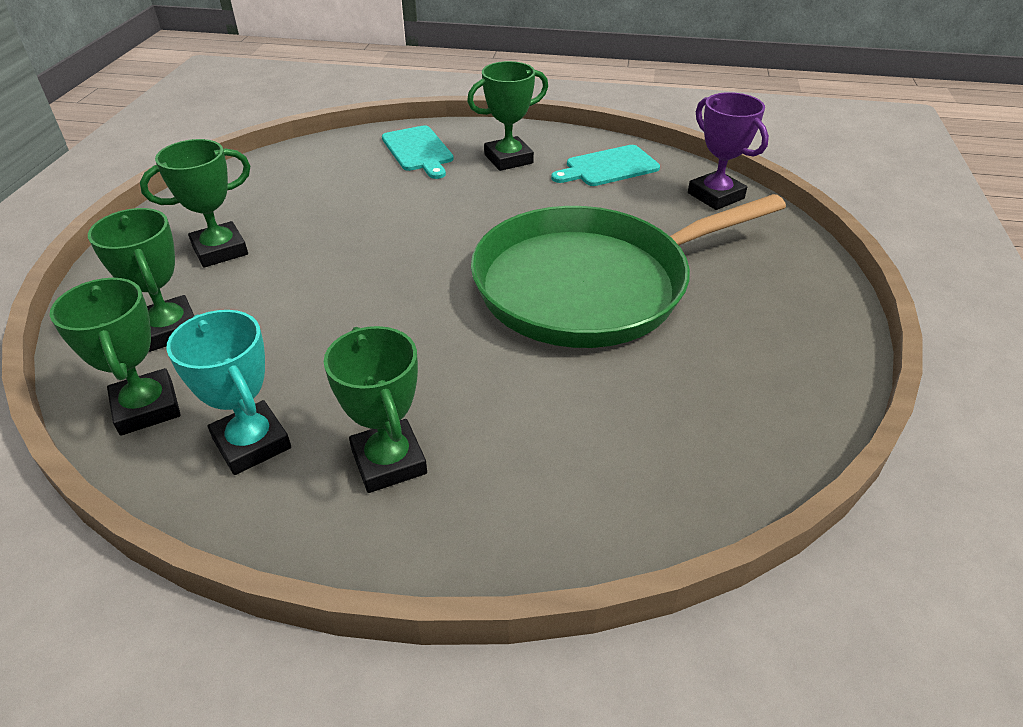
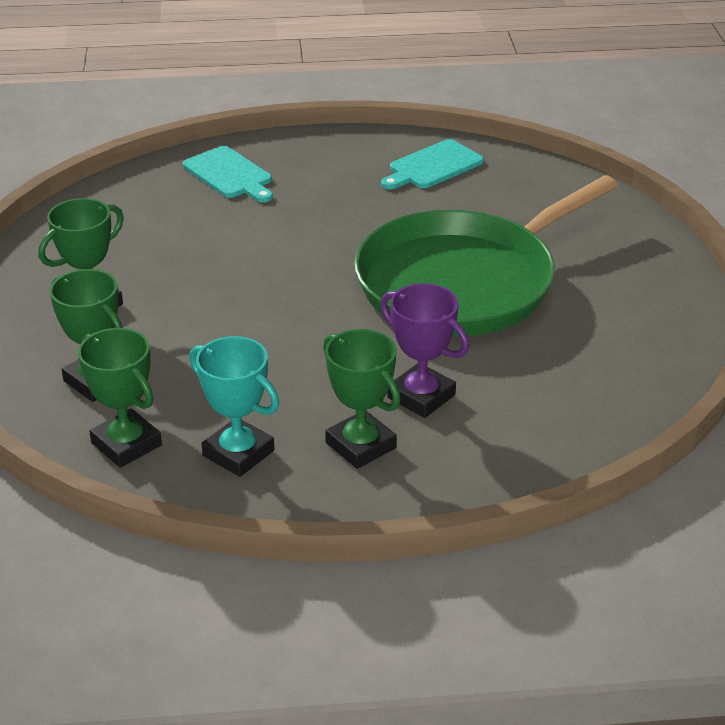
camera: 15 degrees left, 5 degrees down
(508, 159) = (328, 171): green trophy -> none
(715, 196) = (546, 181): purple trophy -> purple trophy (421, 396)

